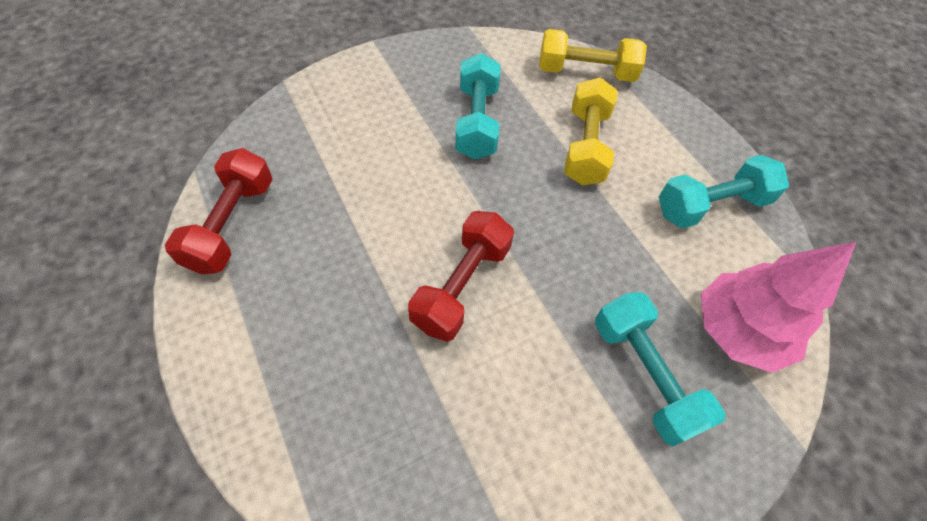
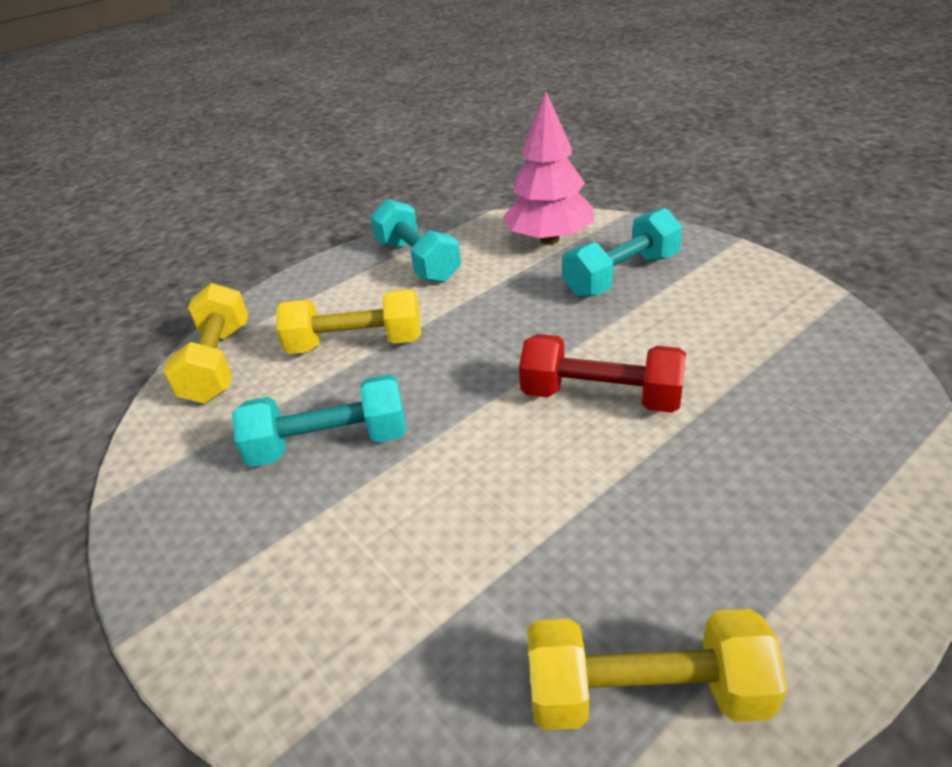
camera: 95 degrees left, 20 degrees down
(232, 225) = (645, 692): red dumbbell -> yellow dumbbell

